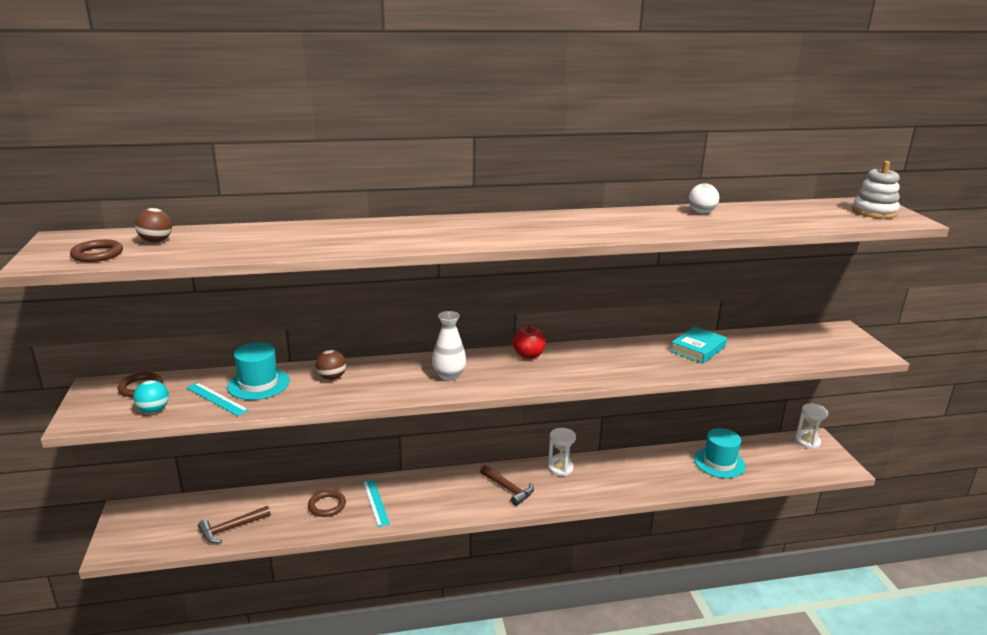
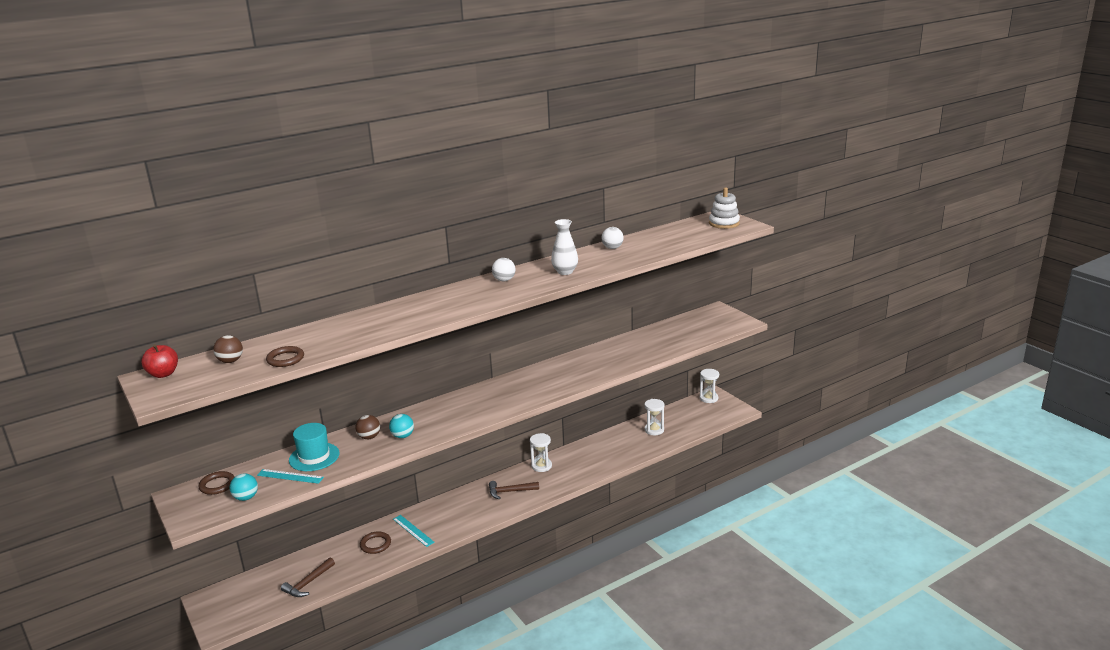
camera: 20 degrees left, 0 degrees up
(97, 254) = (197, 382): brown ring -> brown ring (285, 359)
(368, 386) = (402, 436): none -> turquoise ball
(449, 376) = (459, 412): white vase -> white vase (565, 272)
(508, 489) = (510, 492): brown hammer -> brown hammer turned 150 degrees clockwise
(528, 355) = (508, 382): red apple -> red apple (163, 374)
(537, 221) = (504, 280): none -> white ball
(697, 349) = (626, 348): turquoise book -> none
(719, 462) = (654, 430): turquoise hat -> white hourglass

